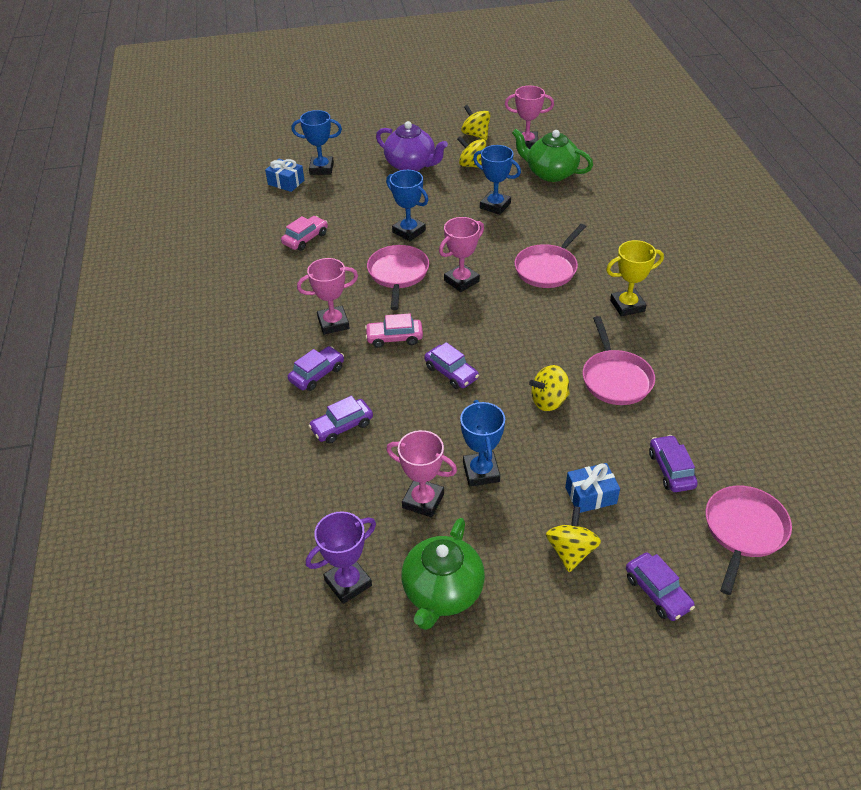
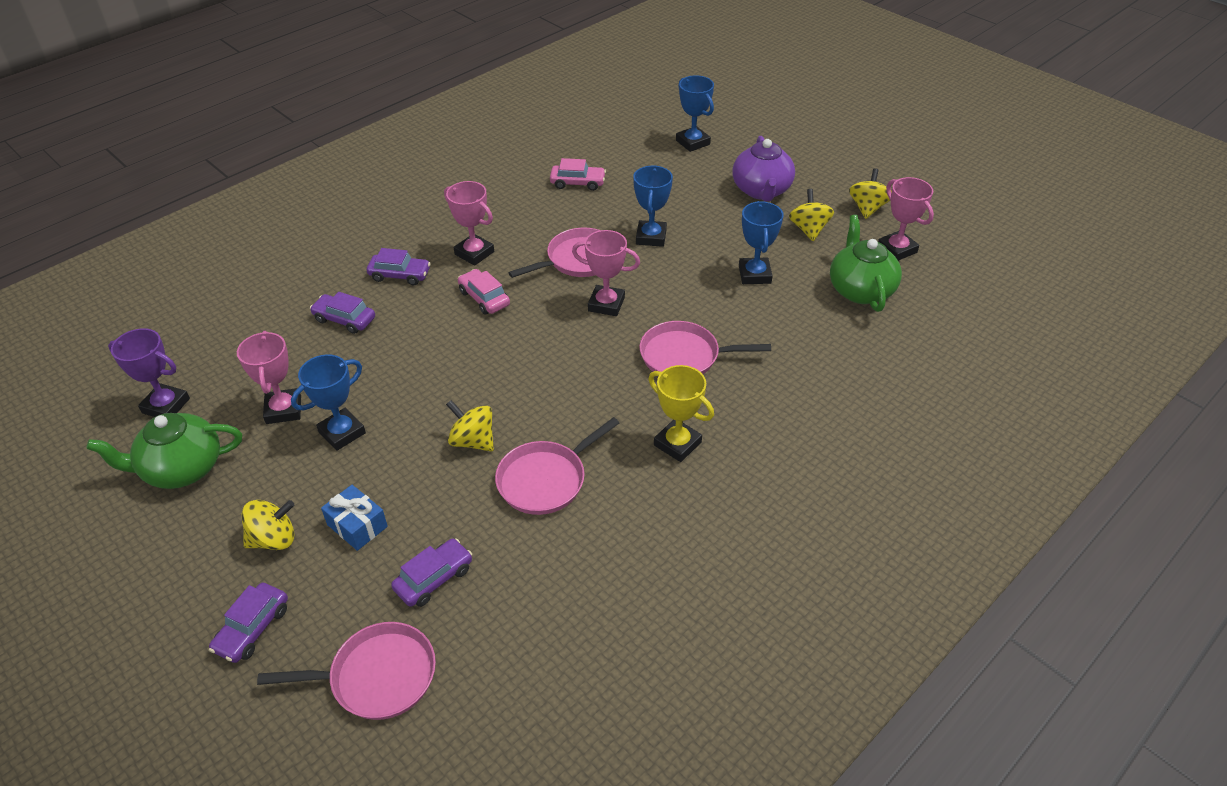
camera: 55 degrees right, 0 degrees up
(286, 182) = (649, 133): blue gift -> none
(451, 373) = (464, 355): purple car -> none

